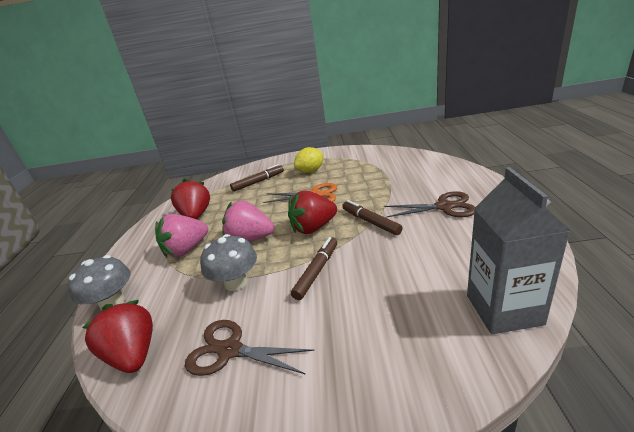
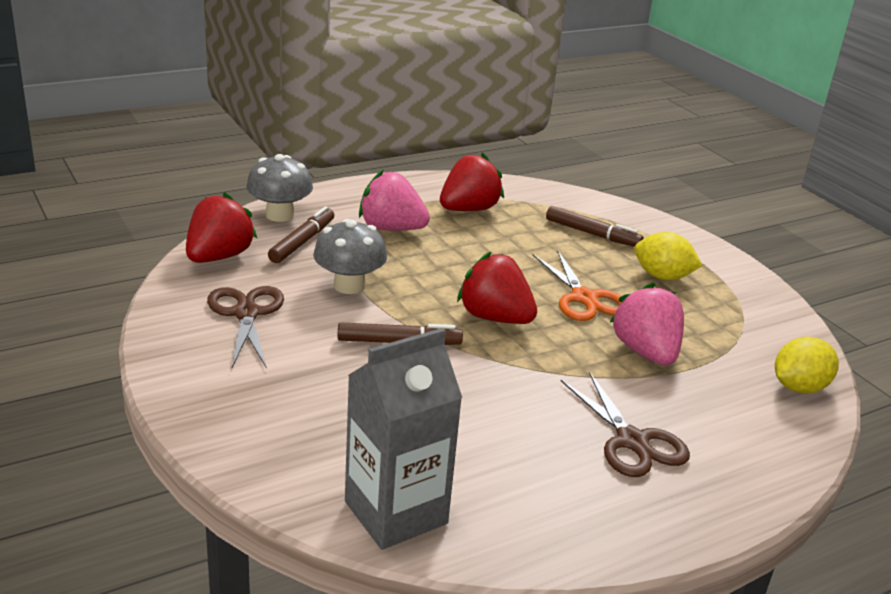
camera: 55 degrees right, 0 degrees up
(250, 239) = (439, 270): pink strawberry -> pink strawberry (646, 352)
(370, 222) = (541, 368): brown marker -> brown marker (302, 242)
(414, 158) = (799, 387): none -> yellow lemon

